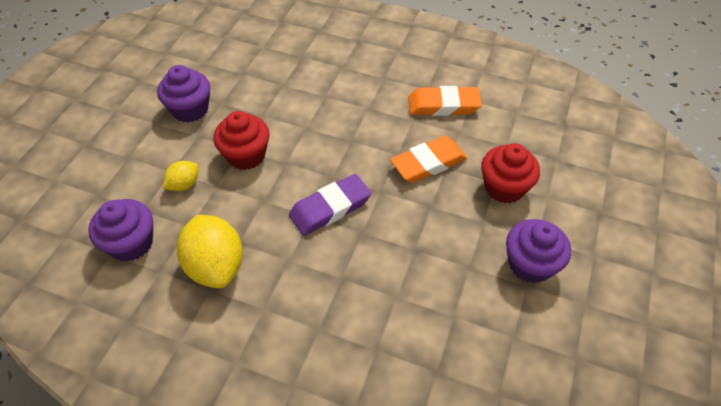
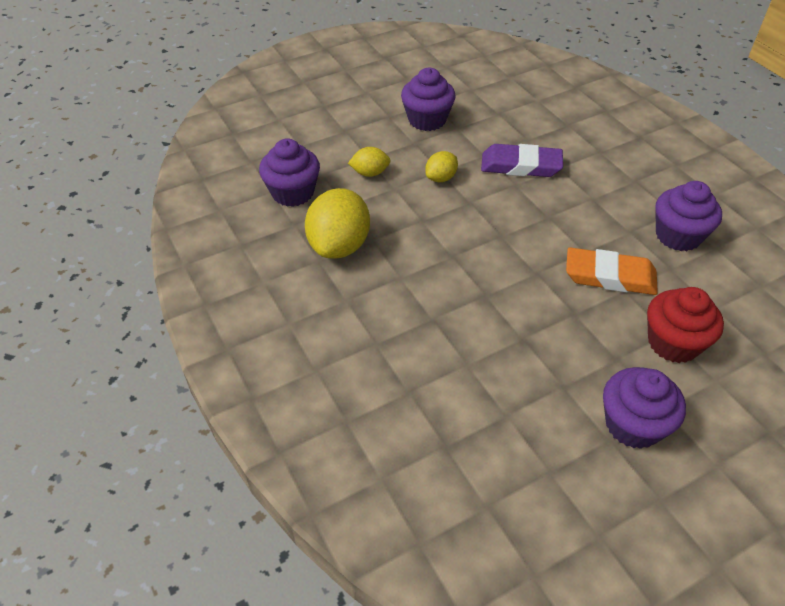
camera: 40 degrees right, 5 degrees down
(246, 155) = (441, 178): red cupcake -> yellow lemon
(330, 208) = (475, 259): purple eraser -> purple eraser (520, 165)
(443, 105) = (678, 236): orange eraser -> purple cupcake

